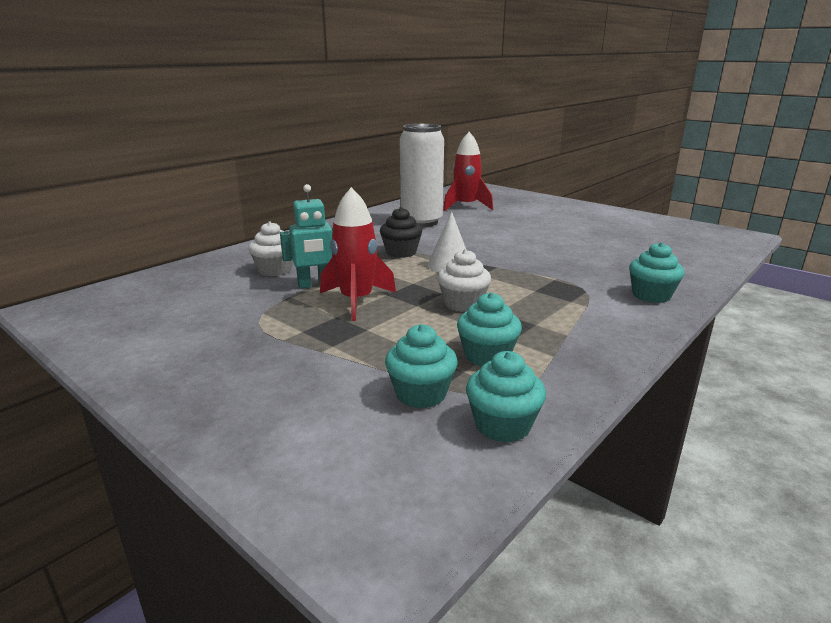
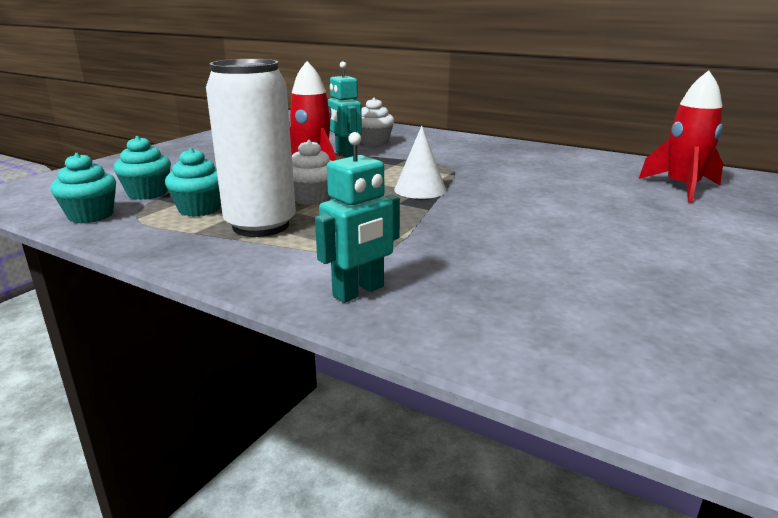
camera: 80 degrees right, 0 degrees up
(401, 252) = (447, 171): black cupcake -> none
(421, 222) = (569, 172): white can -> white can (261, 226)
(651, 295) = (359, 292): turquoise cupcake -> turquoise robot

